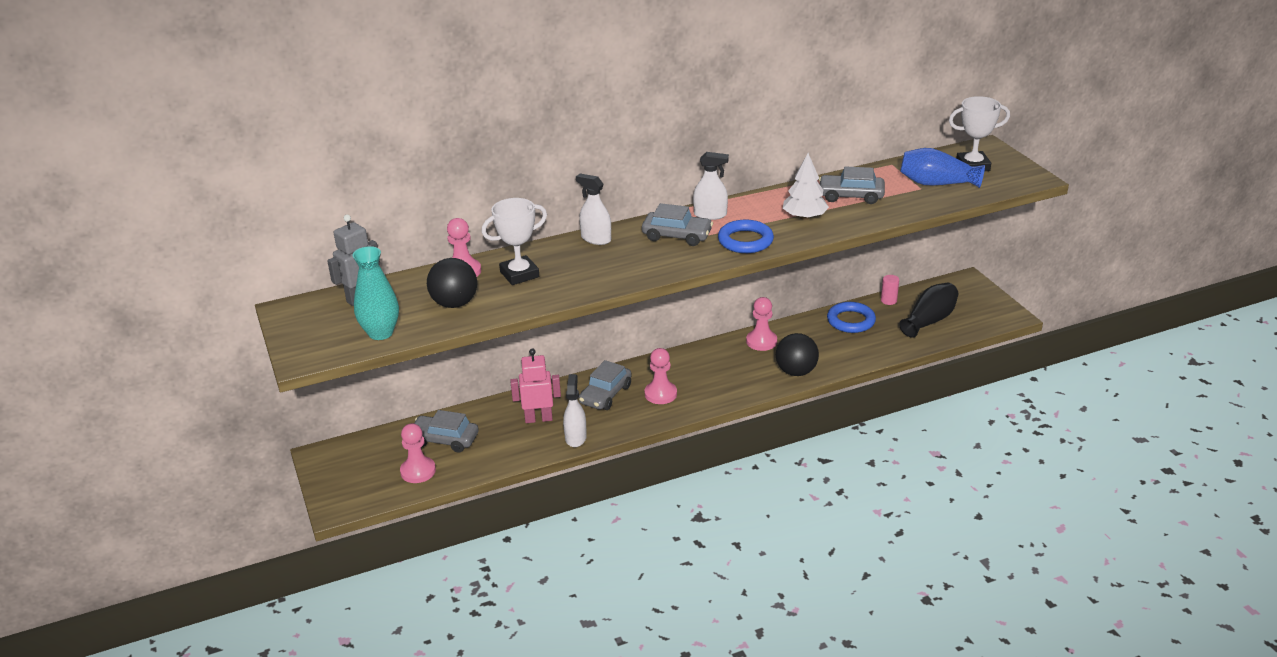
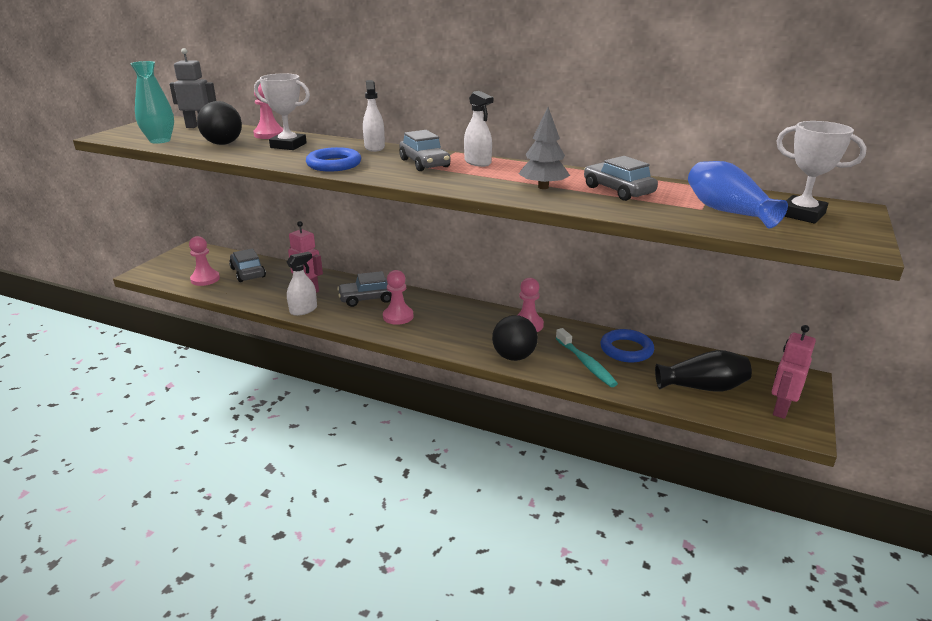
camera: 45 degrees right, 5 degrees down
(745, 241) = (461, 182): blue ring -> blue ring (334, 164)
(804, 217) = (543, 187): white tree -> grey tree
(845, 347) = (586, 363): none -> turquoise toothbrush
(888, 300) = (689, 354): pink cylinder -> none
(984, 309) = (781, 409): none -> pink robot

